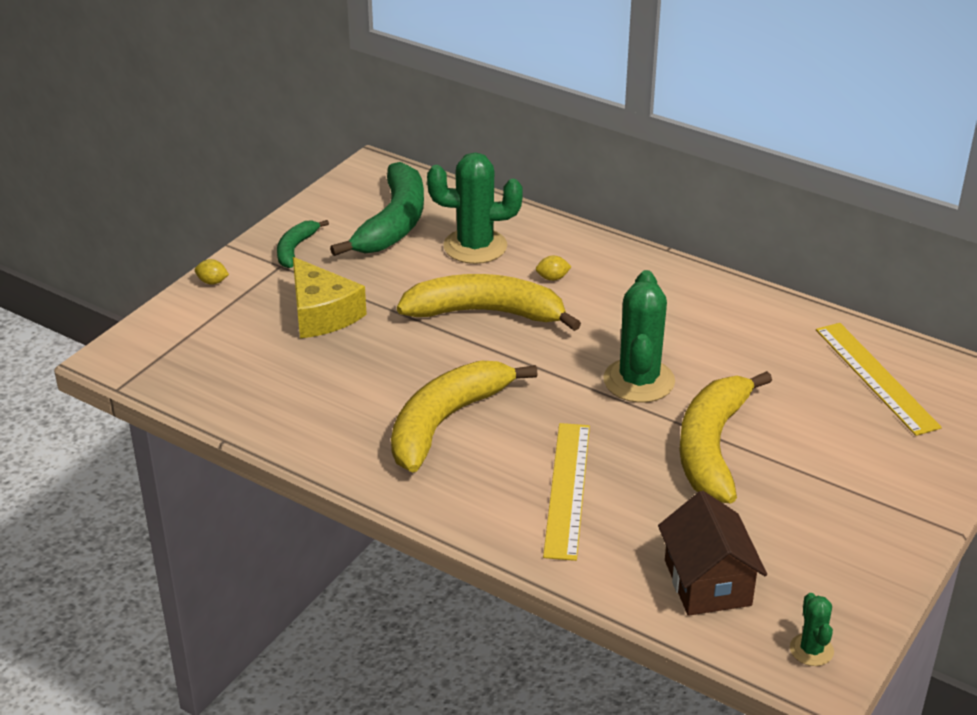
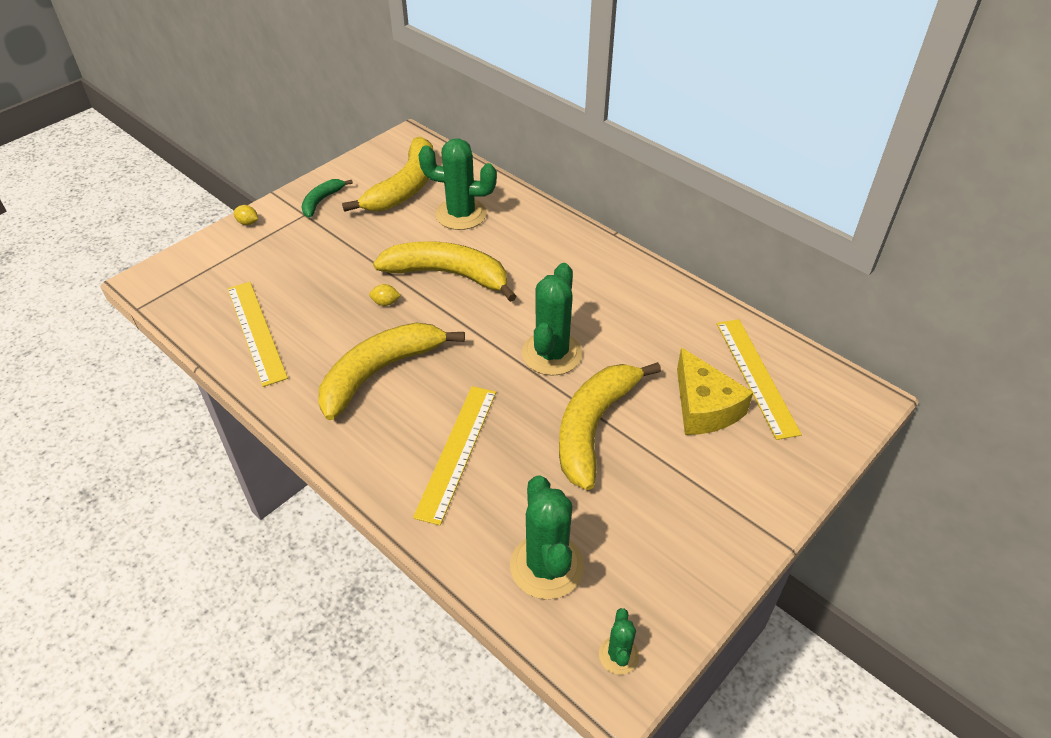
camera: 10 degrees right, 10 degrees up
(278, 397) = (256, 331): none -> yellow ruler
(321, 313) = (319, 260): yellow cheese -> yellow cheese (704, 407)
(393, 223) = (404, 187): green banana -> yellow banana
(552, 278) = (512, 249): yellow lemon -> yellow lemon (385, 303)
(707, 582) = (547, 566): brown house -> green cactus

